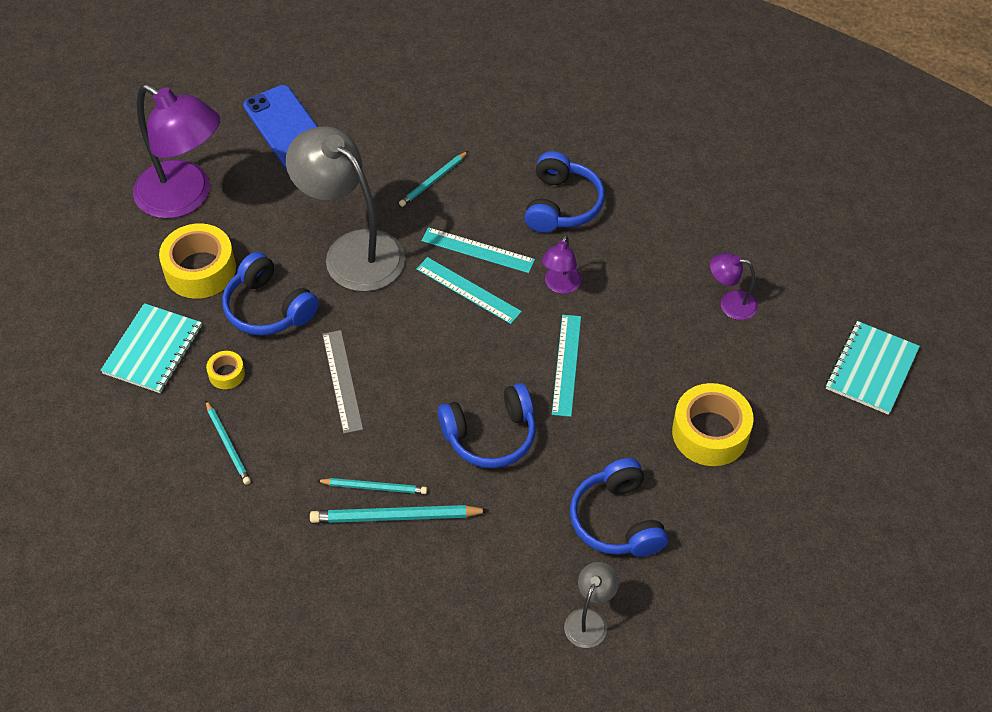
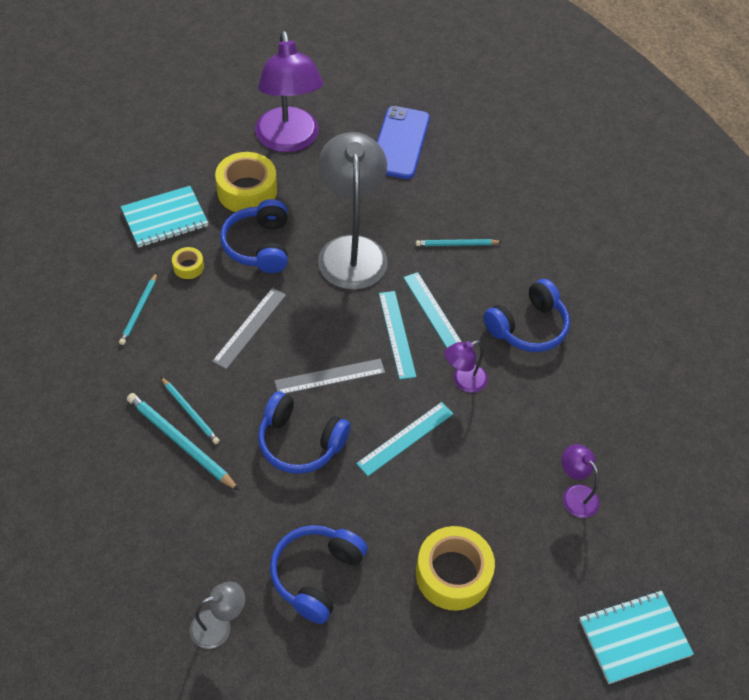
camera: 40 degrees right, 0 degrees up
(454, 366) = (330, 376): none -> grey ruler

